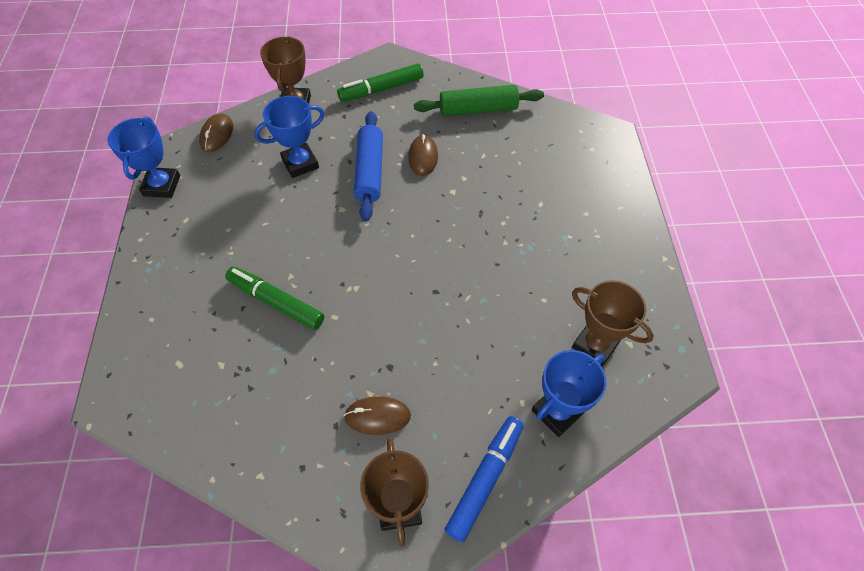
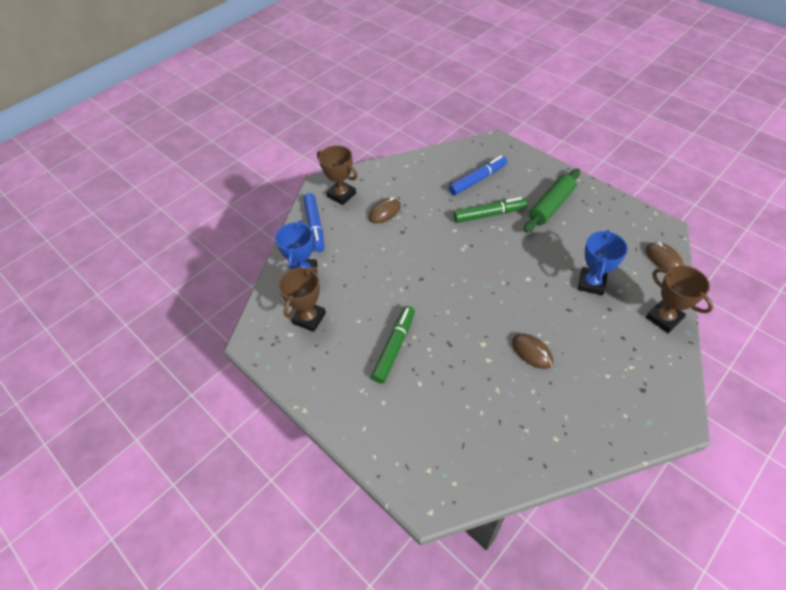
camera: 140 degrees right, 5 degrees down
(162, 186) = (632, 213): blue trophy -> none
(218, 360) = (478, 179): none -> blue marker
(369, 172) = (547, 313): blue rolling pin -> none
(381, 89) = (637, 383): green marker -> green marker (394, 347)
(478, 110) = (549, 430): green rolling pin -> green rolling pin (551, 206)
(595, 345) = (309, 318): brown trophy -> brown trophy turned 60 degrees counterclockwise

